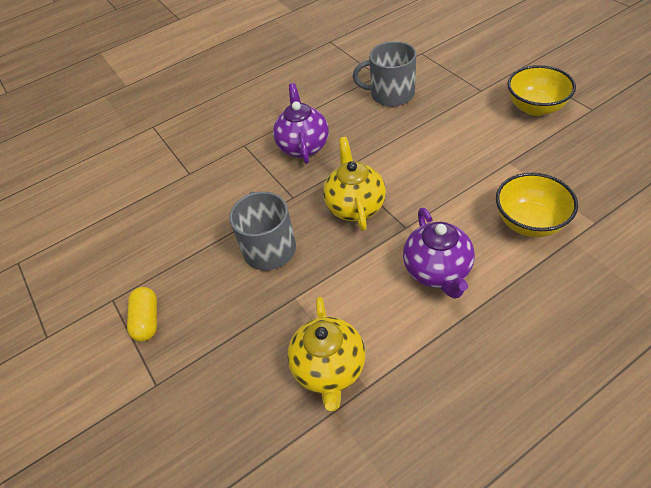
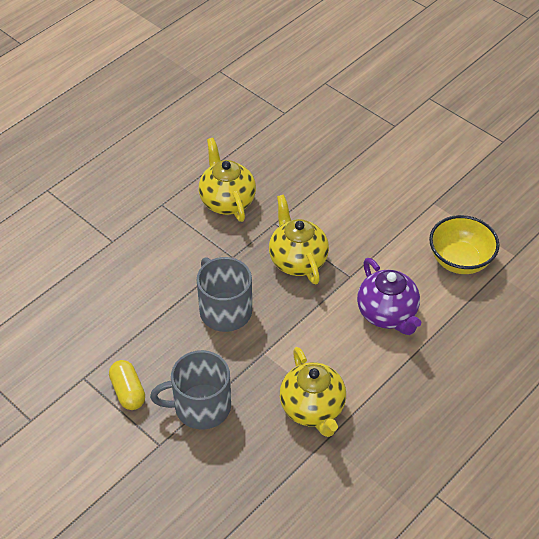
camera: 20 degrees left, 0 degrees up
(303, 146) = (227, 201): purple teapot -> yellow teapot
(391, 94) = (304, 135): grey mug -> grey mug (201, 406)
(535, 108) = (450, 142): yellow bowl -> none

